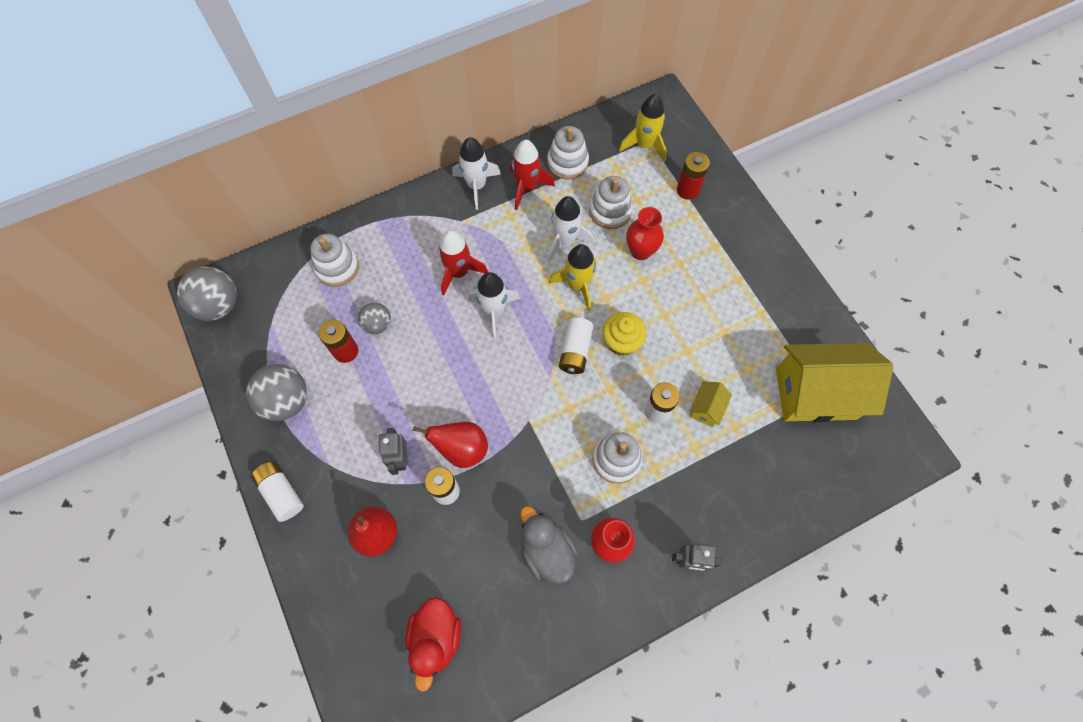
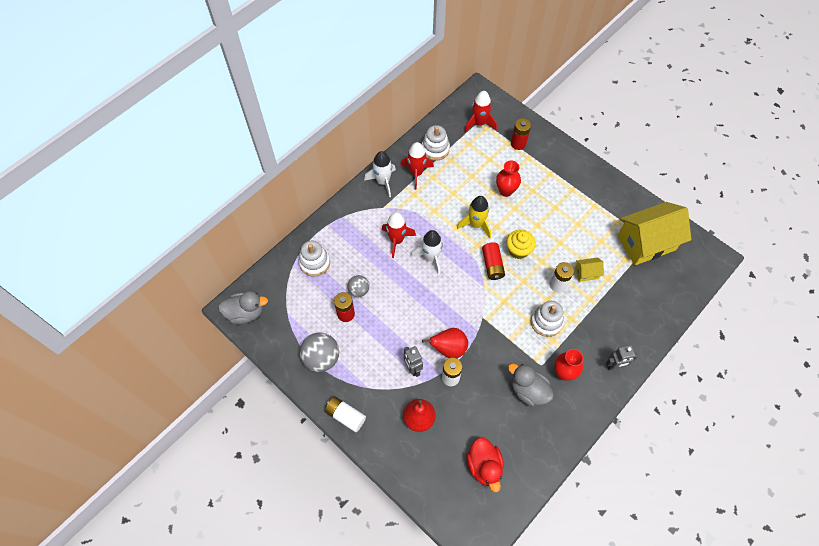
camera: 20 degrees left, 5 degrees down
(219, 305) = (245, 313): grey ball -> grey duck
(565, 241) = (456, 199): white rocket -> none
(575, 351) = (492, 265): white battery -> red battery
(610, 211) = (475, 171): white stacking toy -> none
(644, 145) = (479, 123): yellow rocket -> red rocket
(706, 408) = (586, 273): yellow house -> yellow house turned 75 degrees clockwise

